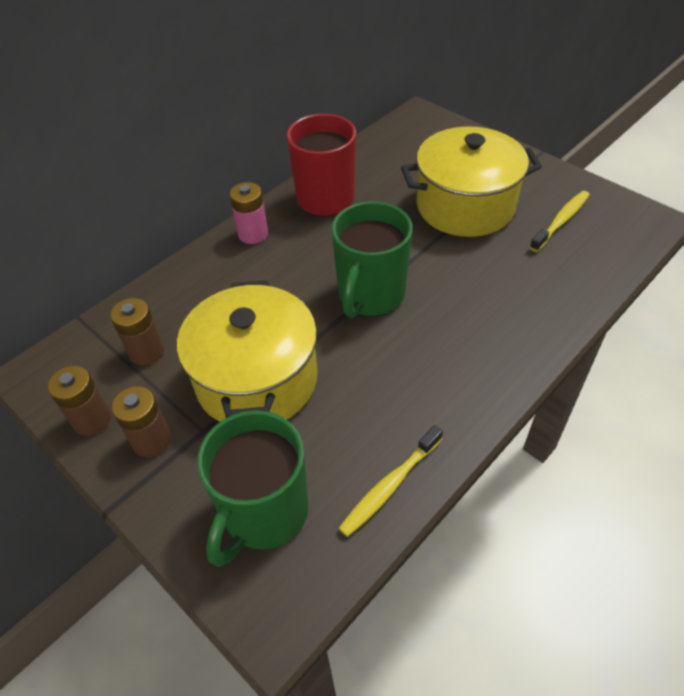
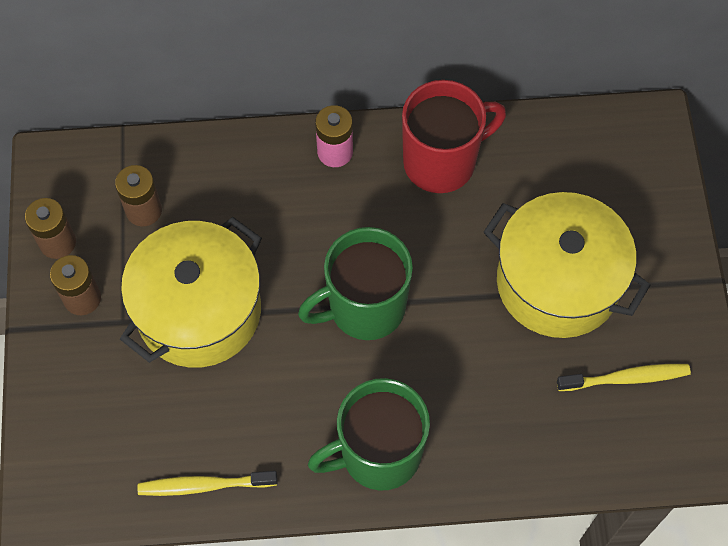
camera: 40 degrees right, 15 degrees up
(264, 513) = (104, 426): green mug -> green mug (378, 454)

